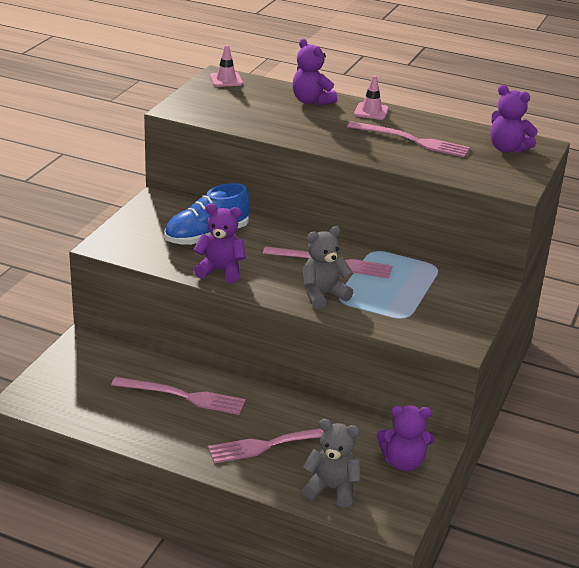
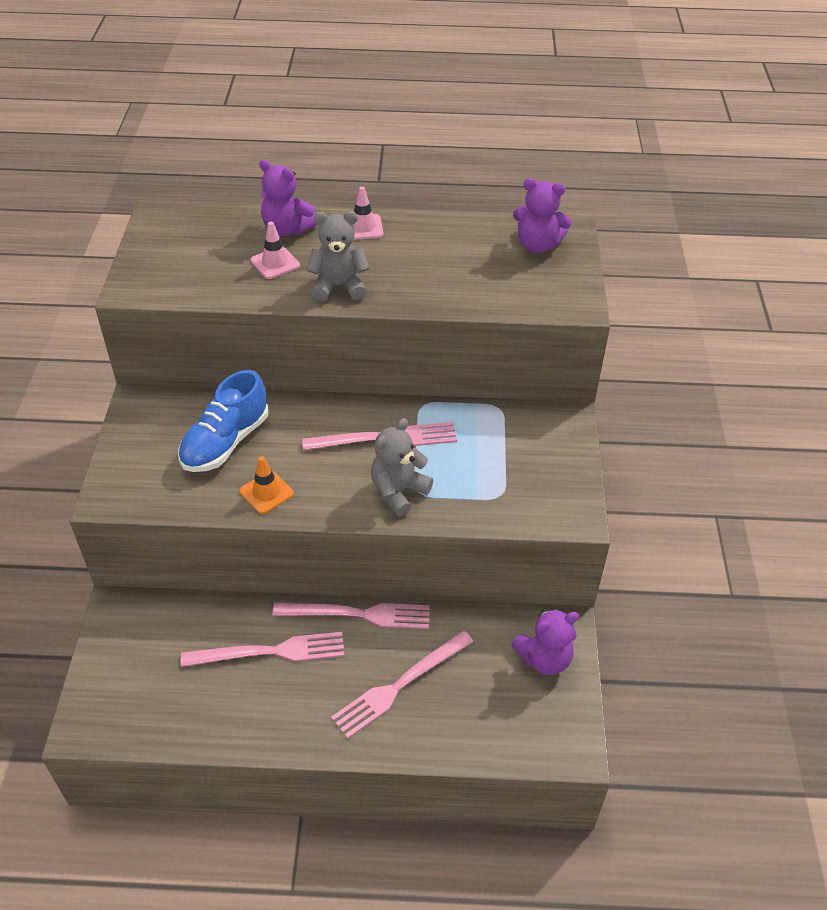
camera: 20 degrees left, 15 degrees up
(220, 270) = (266, 492): purple teddy bear -> orange traffic cone
(226, 80) = (169, 221): pink traffic cone -> pink traffic cone (275, 263)
(332, 489) = (488, 725): grey teddy bear -> grey teddy bear (339, 286)
(412, 140) = (431, 262): pink fork -> pink fork (358, 614)

